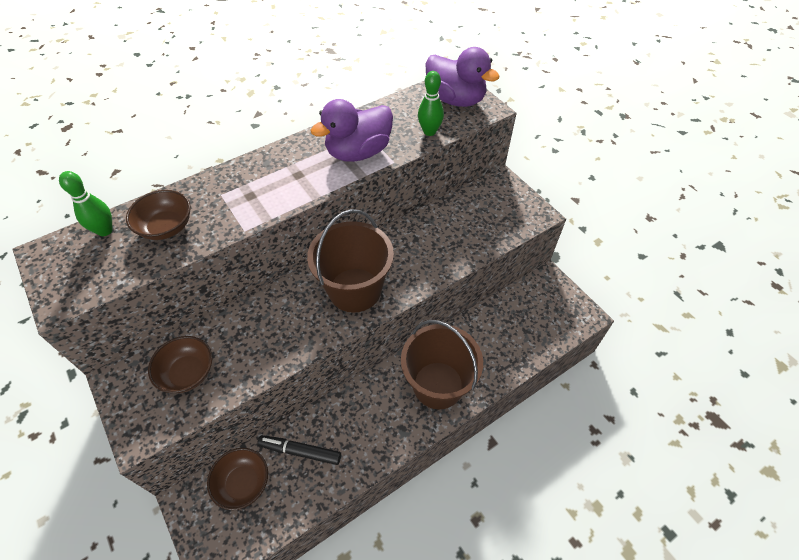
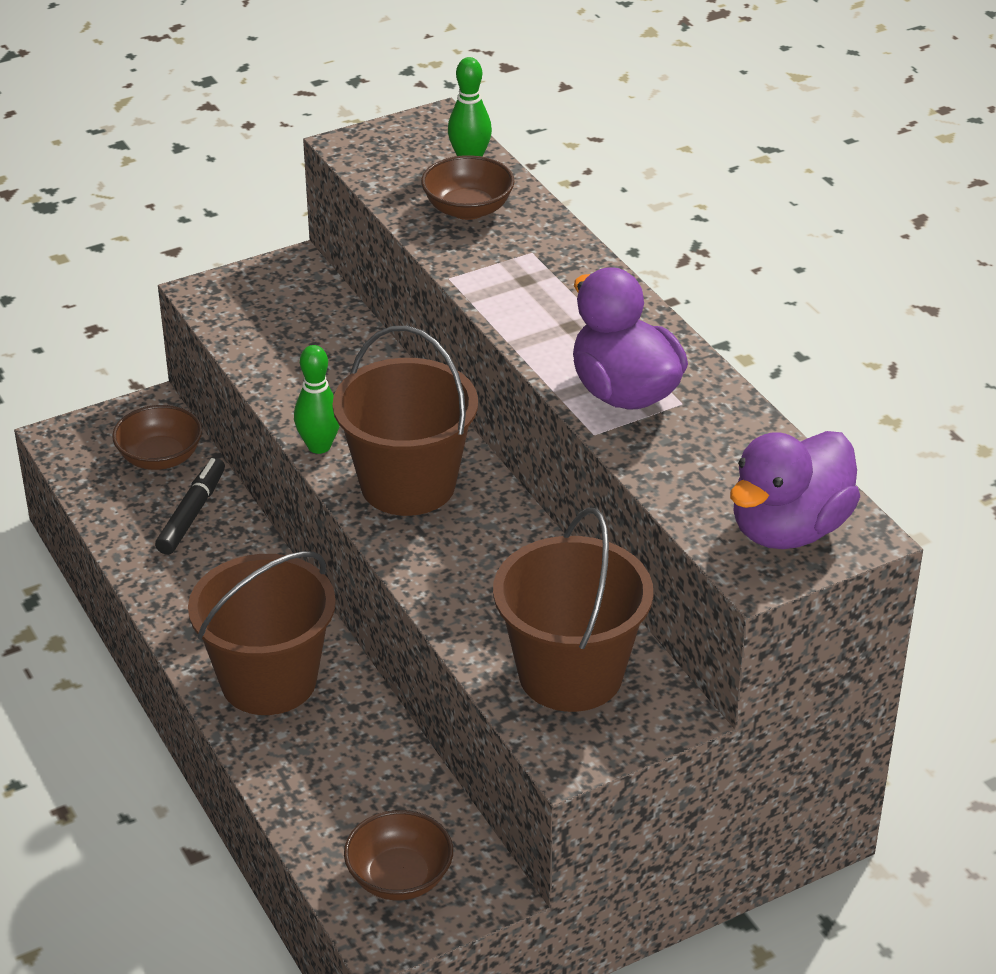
camera: 95 degrees right, 15 degrees down
(187, 373) = (288, 323): brown bowl -> brown bowl (399, 877)
(429, 131) = (681, 484): green bowling pin -> green bowling pin (319, 446)
(486, 216) = (570, 674): none -> brown bucket

